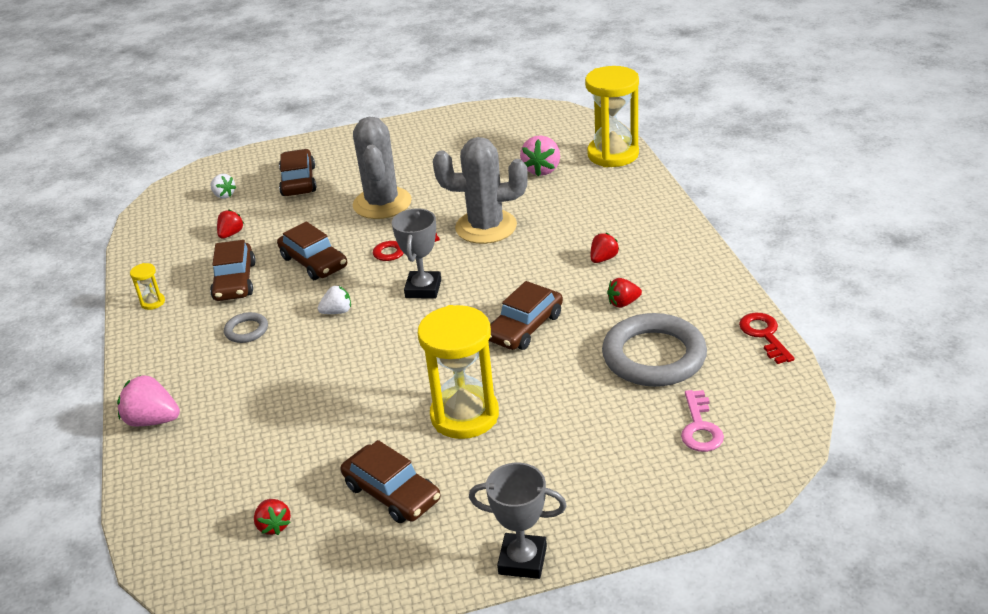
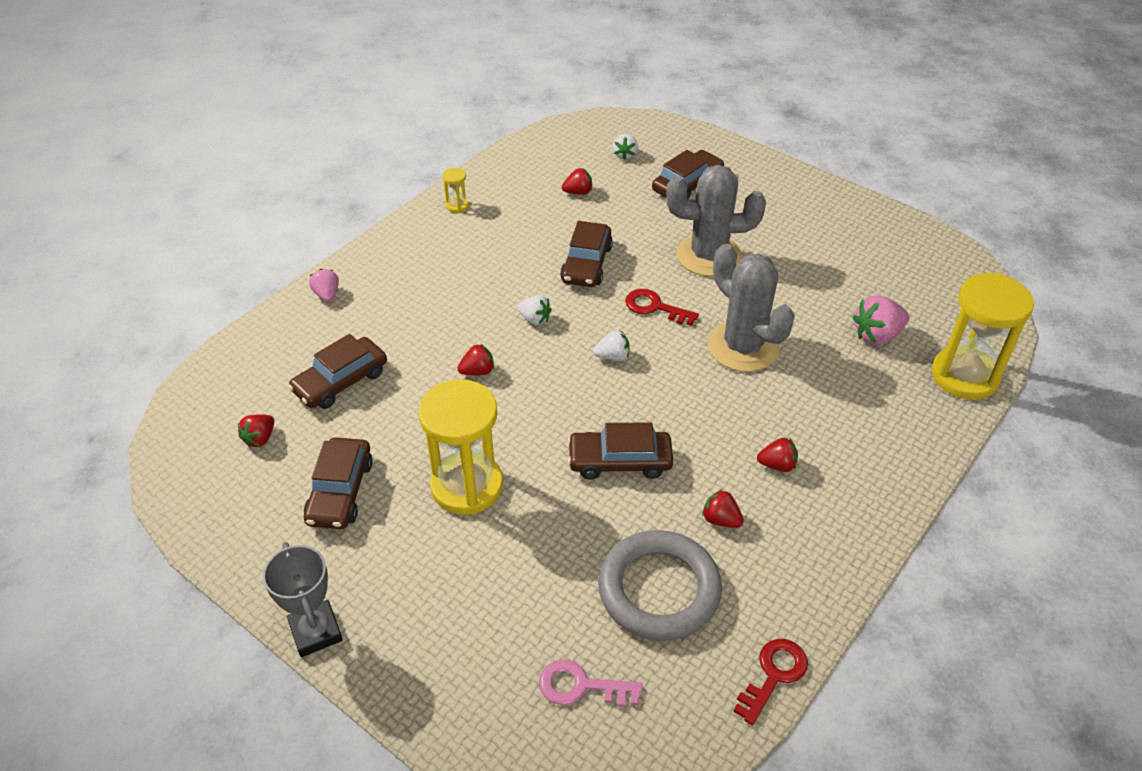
camera: 50 degrees right, 10 degrees up
(152, 420) = (327, 294): pink strawberry -> pink strawberry, size x0.62
(235, 281) = (521, 233): brown car -> brown car (340, 381)
(246, 330) = (467, 279): grey ring -> none
(354, 364) = (477, 371): none -> red strawberry
(382, 203) = (708, 256): grey cactus -> grey cactus turned 45 degrees clockwise
(423, 289) = (612, 356): grey trophy -> white strawberry
(700, 427) = (581, 686): pink key -> pink key turned 45 degrees clockwise

